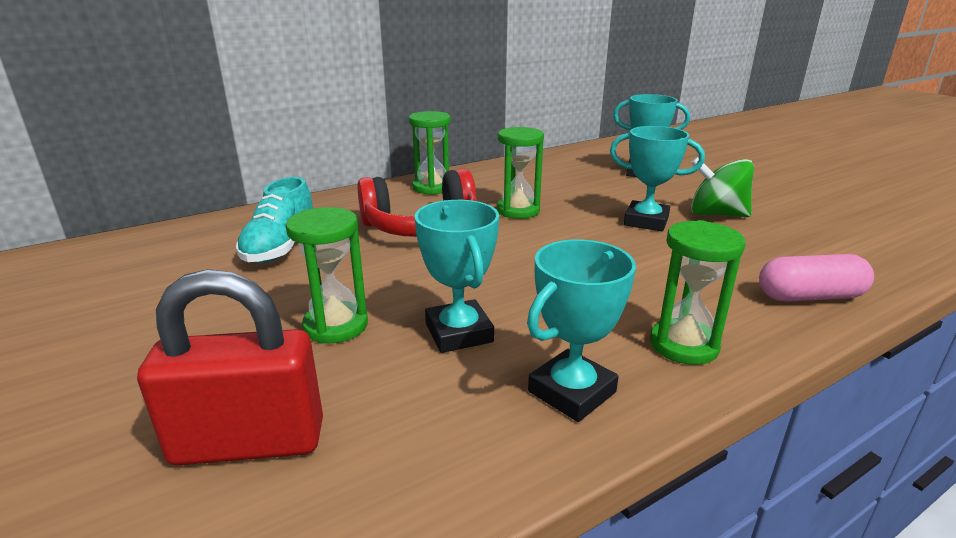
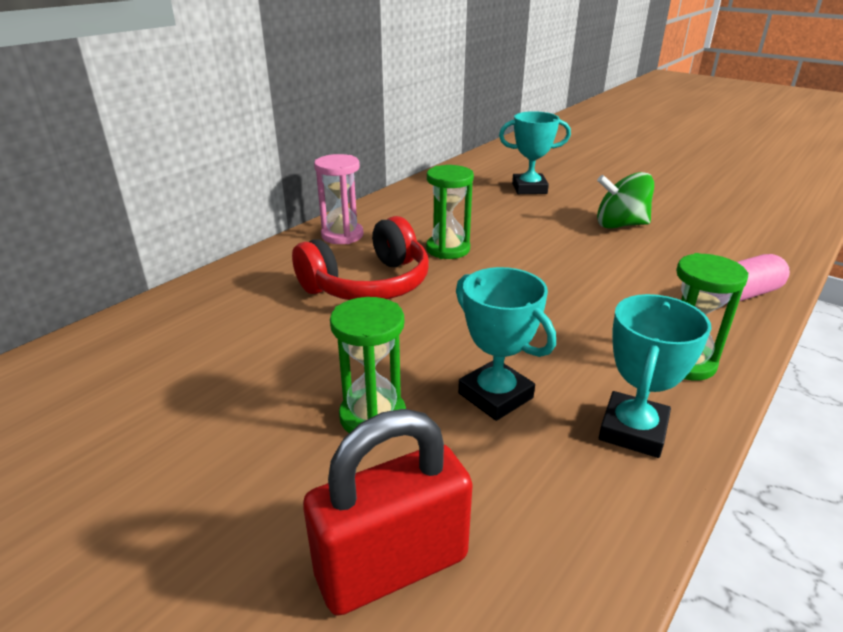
camera: 20 degrees left, 5 degrees up
(281, 248) = (237, 338): turquoise shoe -> none
(432, 187) = (342, 235): green hourglass -> pink hourglass
(646, 221) = (569, 242): turquoise trophy -> none

